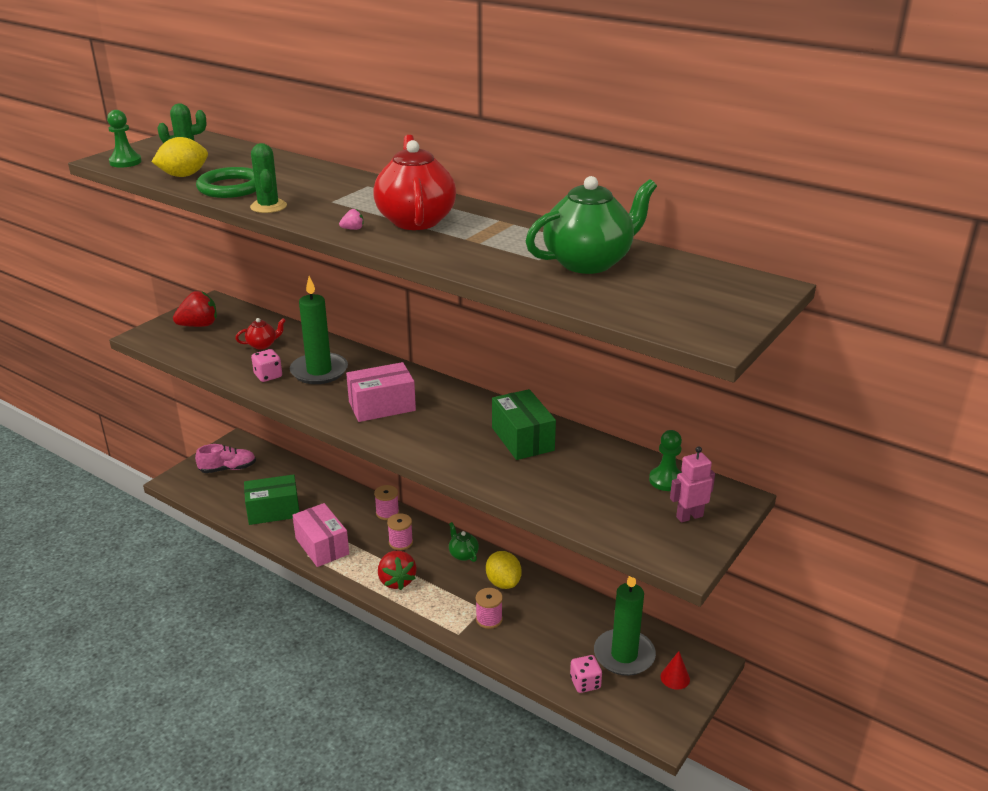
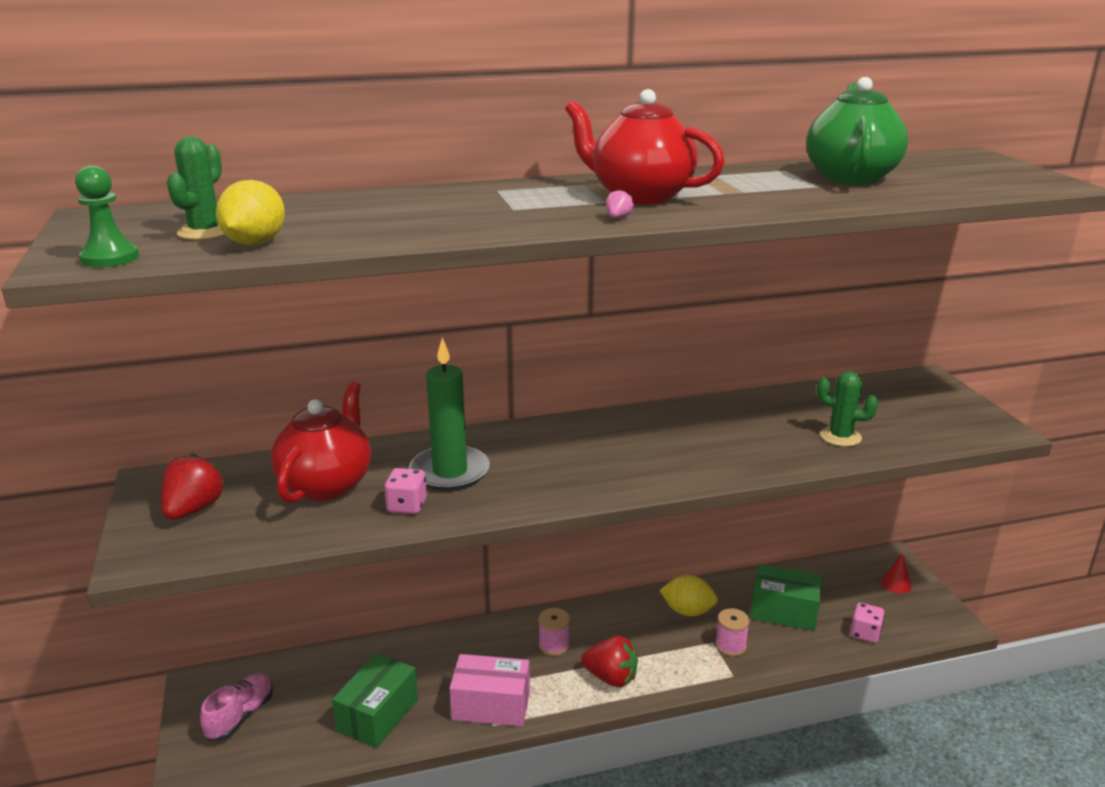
camera: 50 degrees left, 5 degrees down
(231, 187) = (361, 233): green ring -> none
(262, 345) = (326, 484): red teapot -> red teapot, size x2.12
(268, 206) = (470, 232): green cactus -> green cactus (840, 437)
(382, 406) = (580, 464): pink box -> none
(387, 513) = (495, 631): pink spool -> none
(463, 554) = (620, 614): green teapot -> none
(522, 439) = (738, 421): green box -> green box (784, 611)
(624, 655) = (847, 595): green candle -> none
(666, 480) = (875, 391): green pawn -> none
(689, 516) = (937, 403): pink robot -> none

